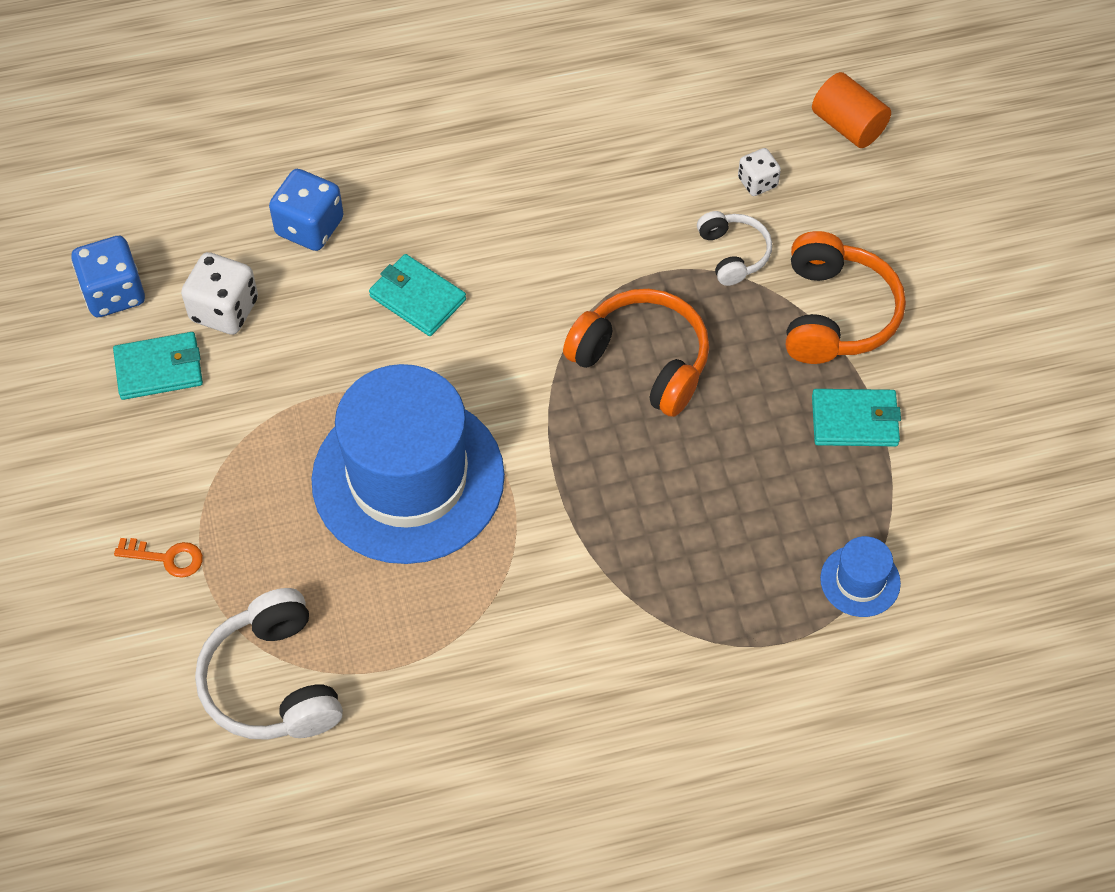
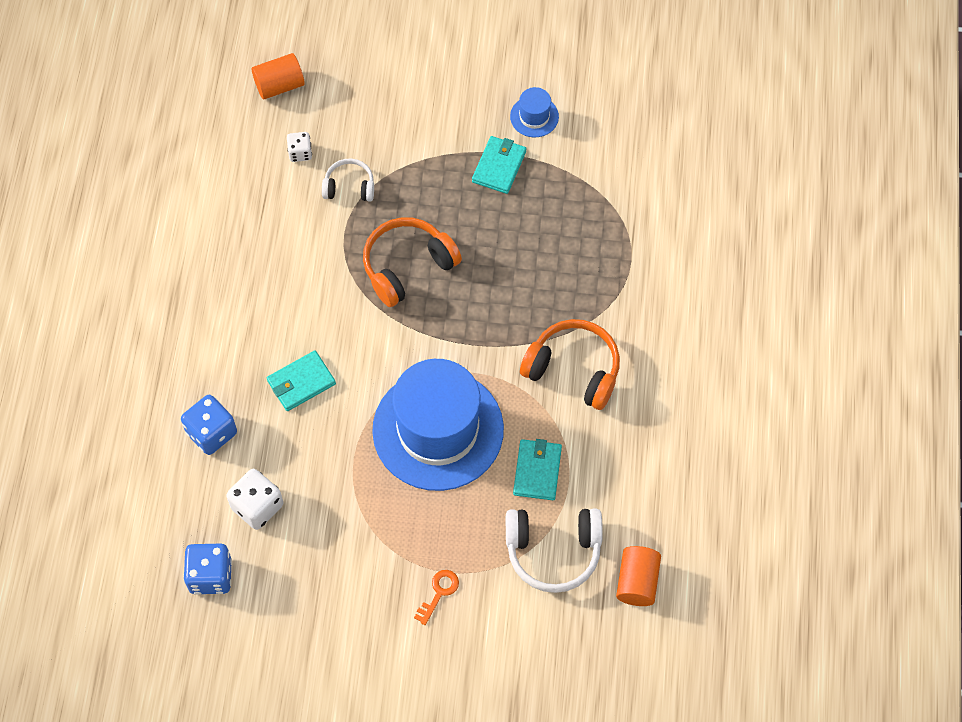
camera: 70 degrees left, 5 degrees up
(159, 369) = (288, 561): turquoise wallet -> turquoise wallet (537, 471)
(260, 810) = (637, 582): none -> orange cylinder
(835, 314) = (419, 147): orange headphones -> orange headphones (573, 369)
(860, 581) = (606, 205): blue hat -> blue hat (534, 116)

